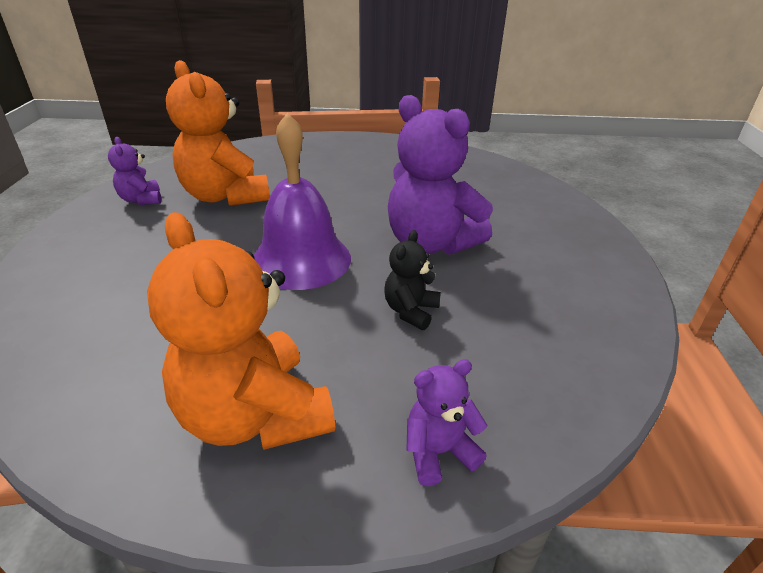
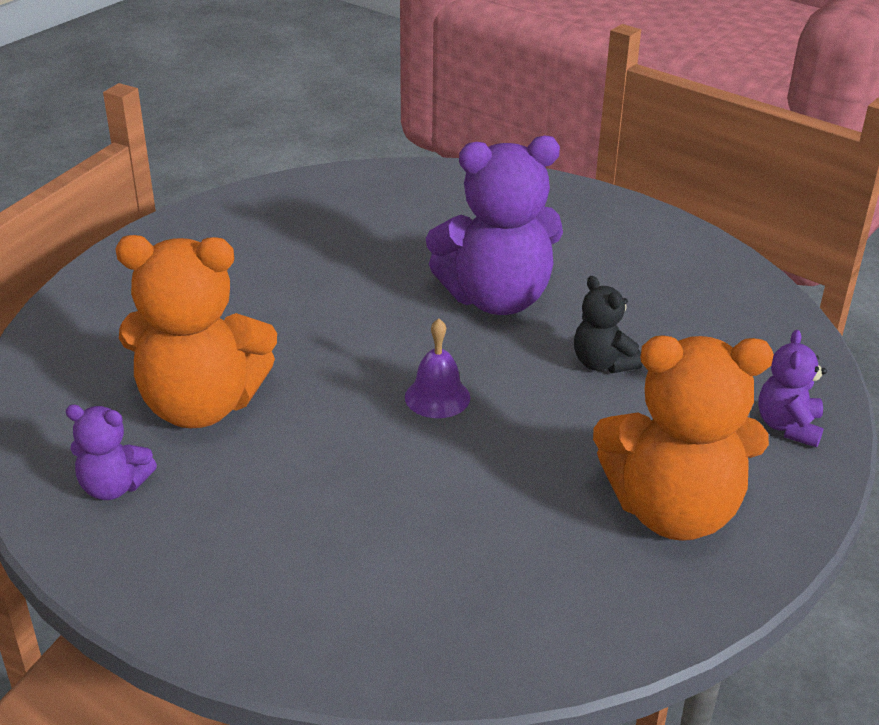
camera: 55 degrees left, 0 degrees up
(301, 259) = (437, 397): purple bell -> purple bell, size x0.48

